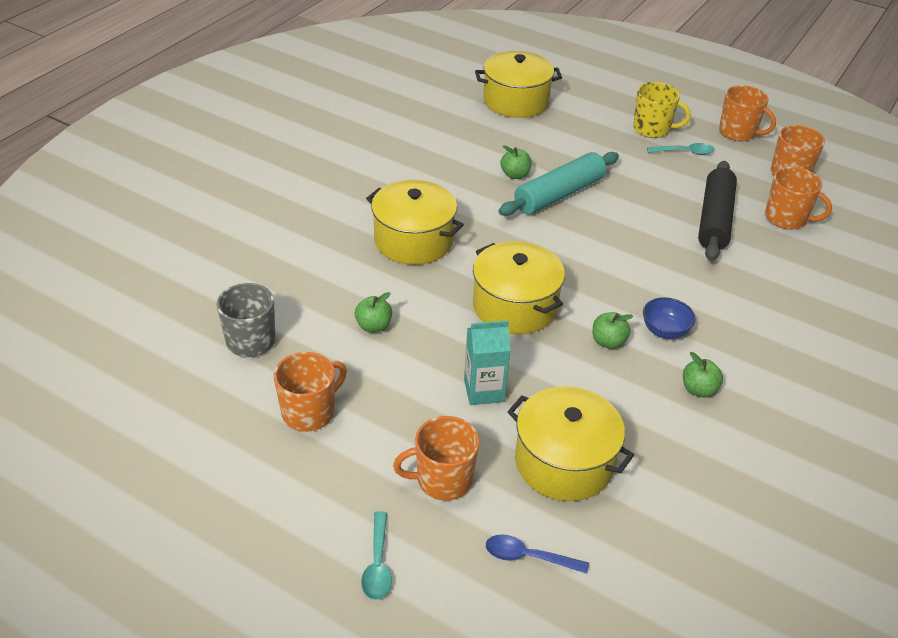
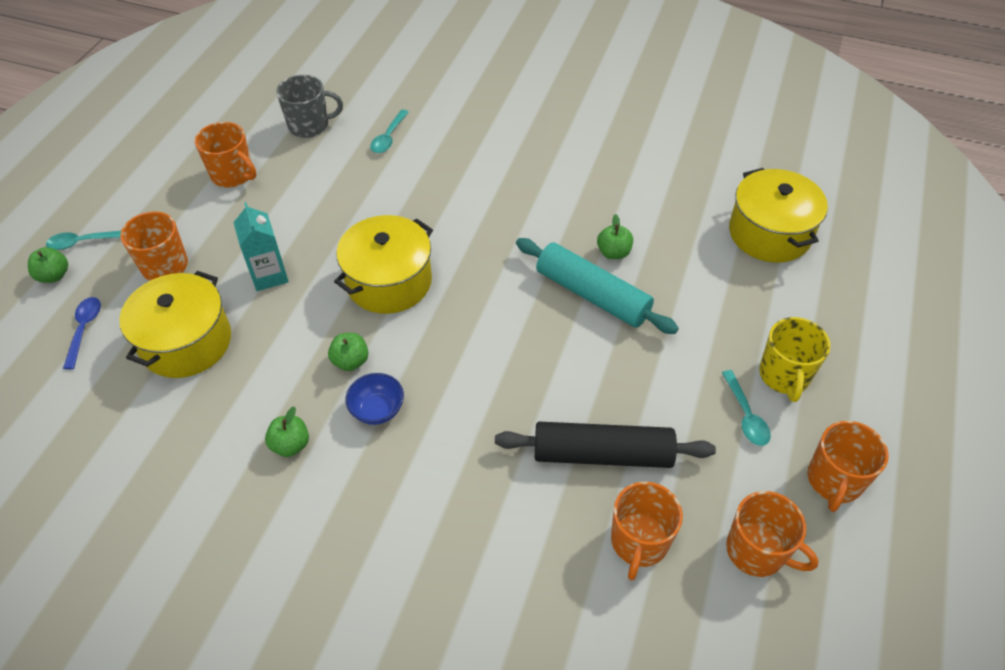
camera: 80 degrees right, 10 degrees up
(303, 281) = (389, 137): none -> turquoise spoon
(373, 326) = (340, 190): green apple -> green apple (54, 275)
(413, 240) = (468, 194): yellow pot -> none

